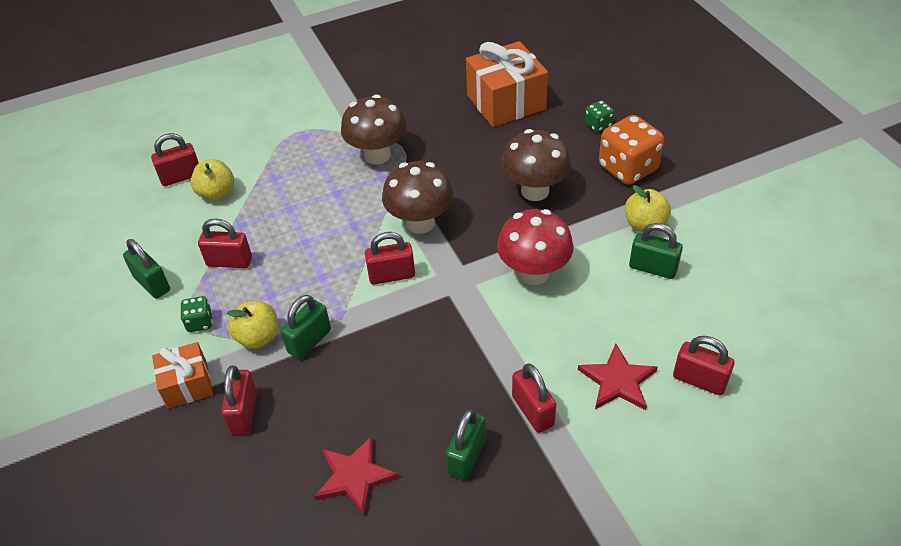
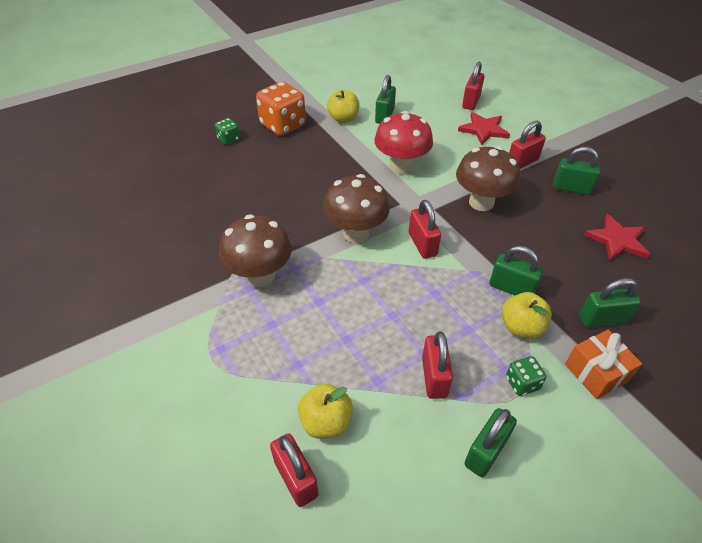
camera: 100 degrees left, 0 degrees up
(244, 413) = (602, 319): red padlock -> green padlock
(506, 102) = (187, 191): orange gift -> none
(535, 191) = (310, 169): brown mushroom -> brown mushroom (481, 202)

